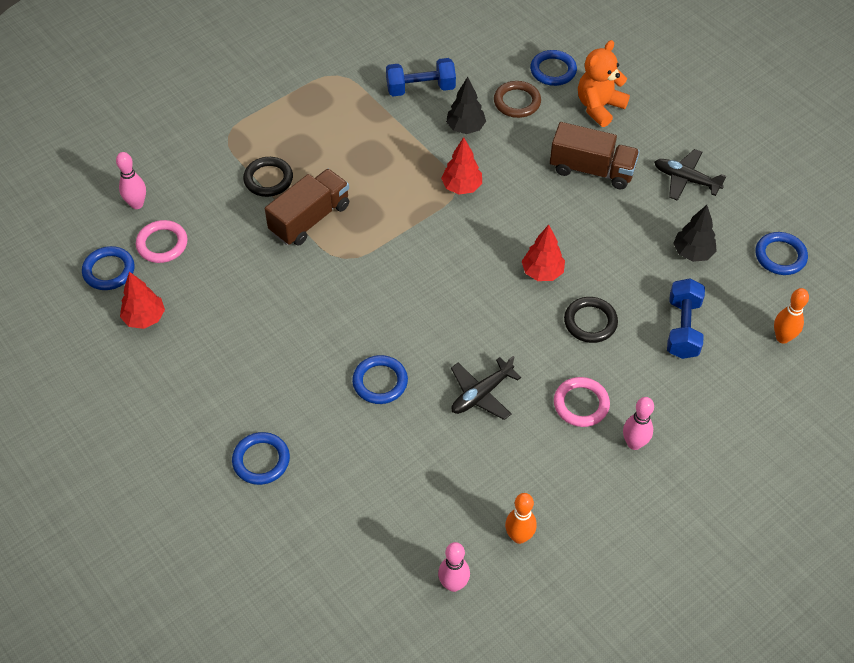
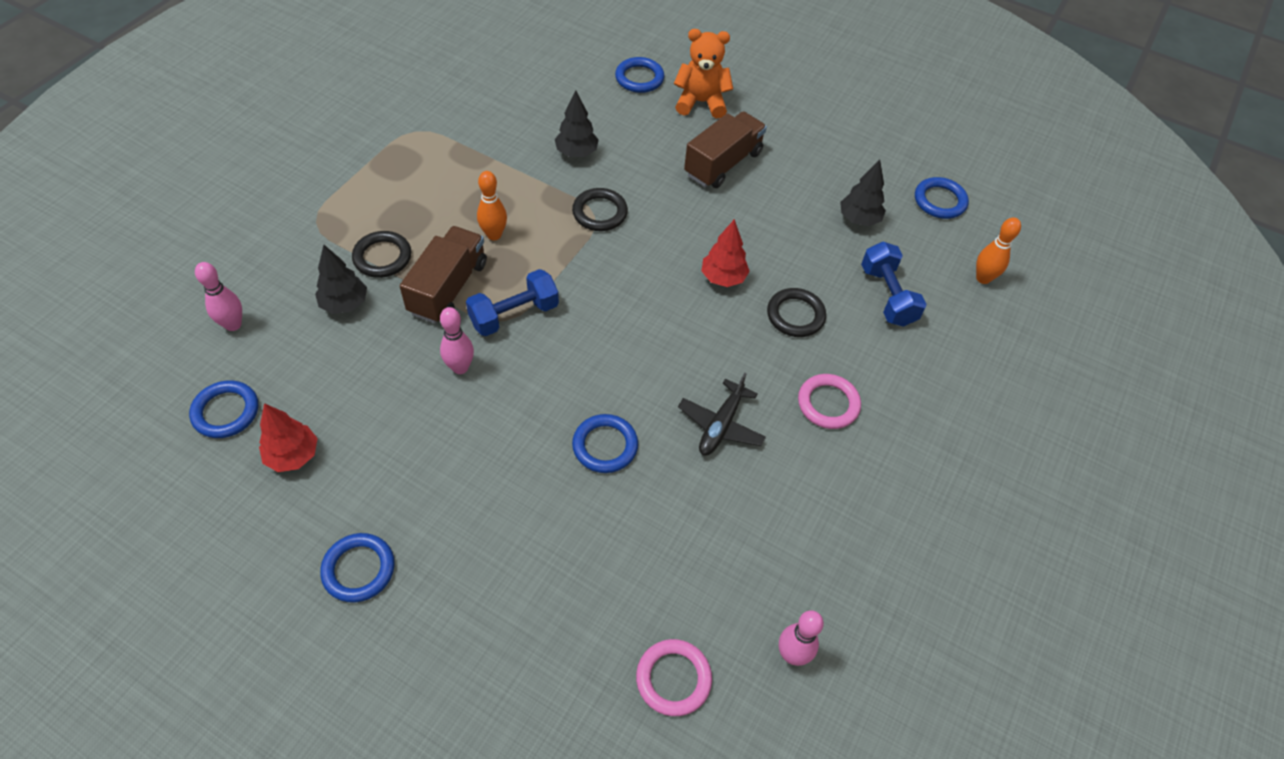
camera: 25 degrees left, 0 degrees up
(162, 244) = (282, 362): pink ring -> pink ring (673, 679)
(225, 210) = (345, 304): none -> black tree
(261, 460) = (506, 583): blue ring -> blue ring (359, 569)
(420, 88) = (512, 124): blue dumbbell -> blue dumbbell (514, 315)
(461, 187) = (600, 212): red tree -> black ring
(517, 102) = (617, 116): brown ring -> none
(519, 536) = (835, 572): orange bowling pin -> orange bowling pin (494, 235)
(592, 170) = (723, 163): brown truck -> brown truck turned 45 degrees counterclockwise
(599, 107) = (701, 102): orange teddy bear -> orange teddy bear turned 75 degrees clockwise
(634, 443) = (901, 429): pink bowling pin -> pink bowling pin (460, 367)
(685, 179) = (817, 151): black plane -> none

